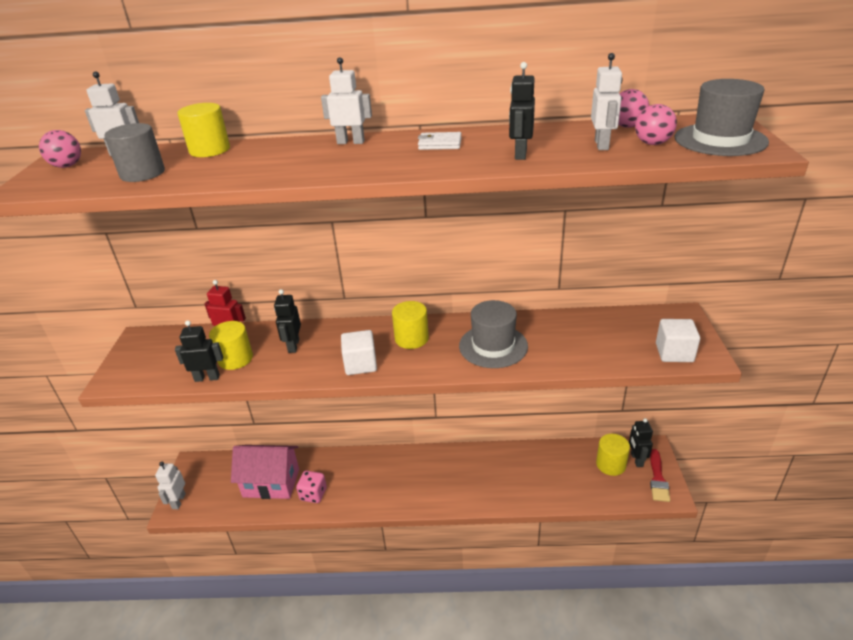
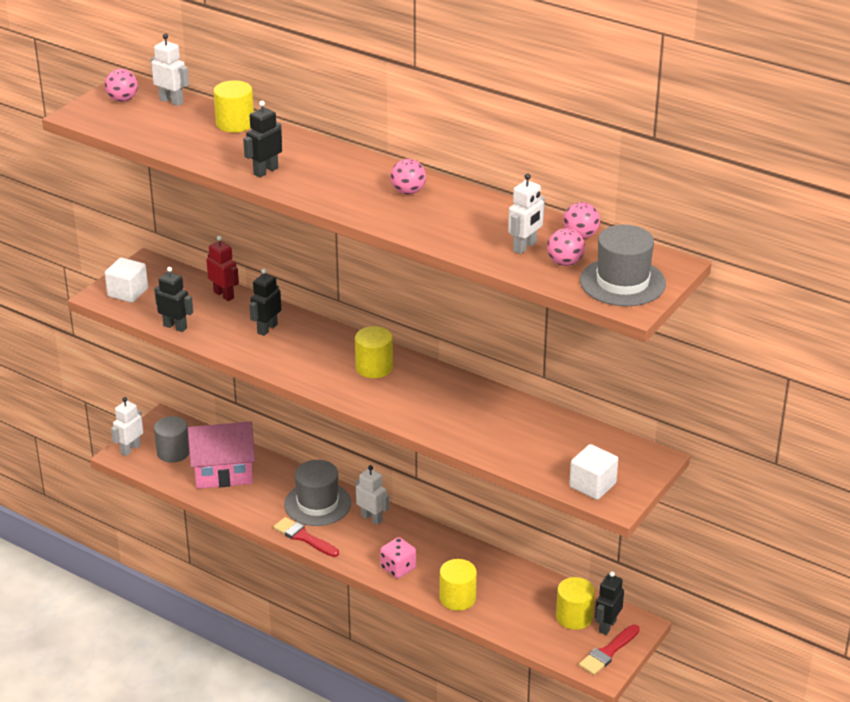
camera: 30 degrees right, 0 degrees up
(142, 173) = (167, 132): grey cylinder -> grey cylinder (173, 452)
(235, 359) = (210, 319): yellow cylinder -> yellow cylinder (457, 598)
(271, 483) = (223, 472): pink house -> pink house turned 45 degrees counterclockwise
(313, 494) = (254, 501): pink dice -> pink dice (398, 568)
(351, 142) = (345, 160): white robot -> white robot (371, 518)
(360, 364) = (307, 371): white cube -> white cube (128, 292)
(375, 504) = (304, 537): none -> red brush
(440, 144) = (408, 191): white wallet -> pink ball
(493, 346) = (438, 406): grey hat -> grey hat (317, 504)
(520, 154) = (450, 229): black robot -> black robot (265, 171)

